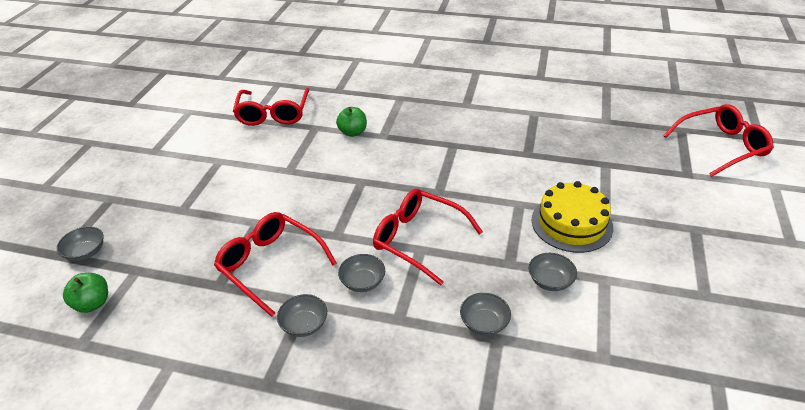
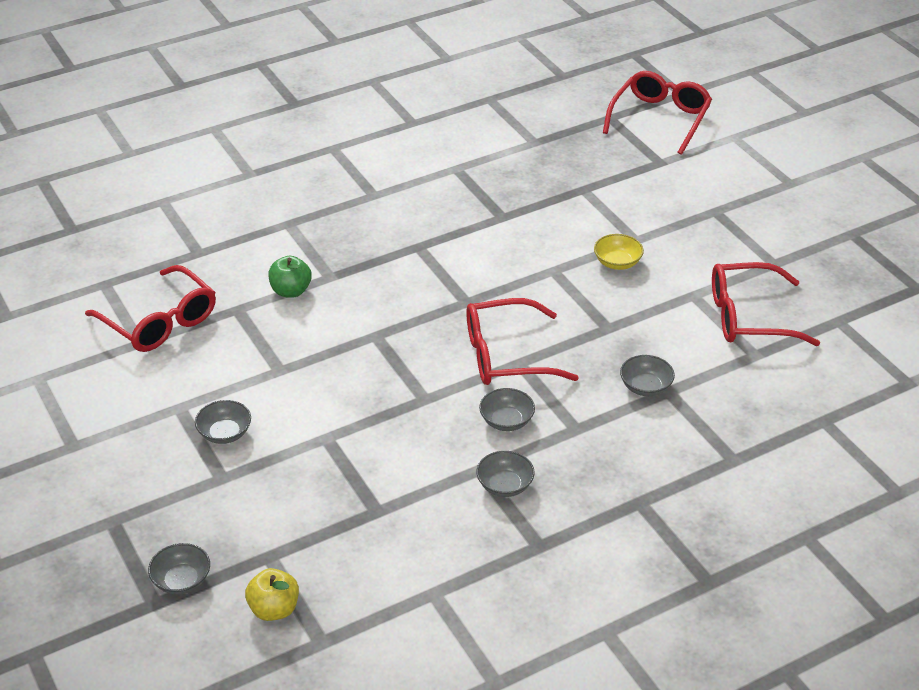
camera: 45 degrees left, 0 degrees up
(93, 303) = (274, 609): green apple -> yellow apple
(270, 265) = (400, 463): red glasses -> red glasses (748, 317)
(550, 281) = (656, 322): grey bowl -> grey bowl (225, 433)
(571, 223) = (617, 262): yellow cake -> yellow bowl

